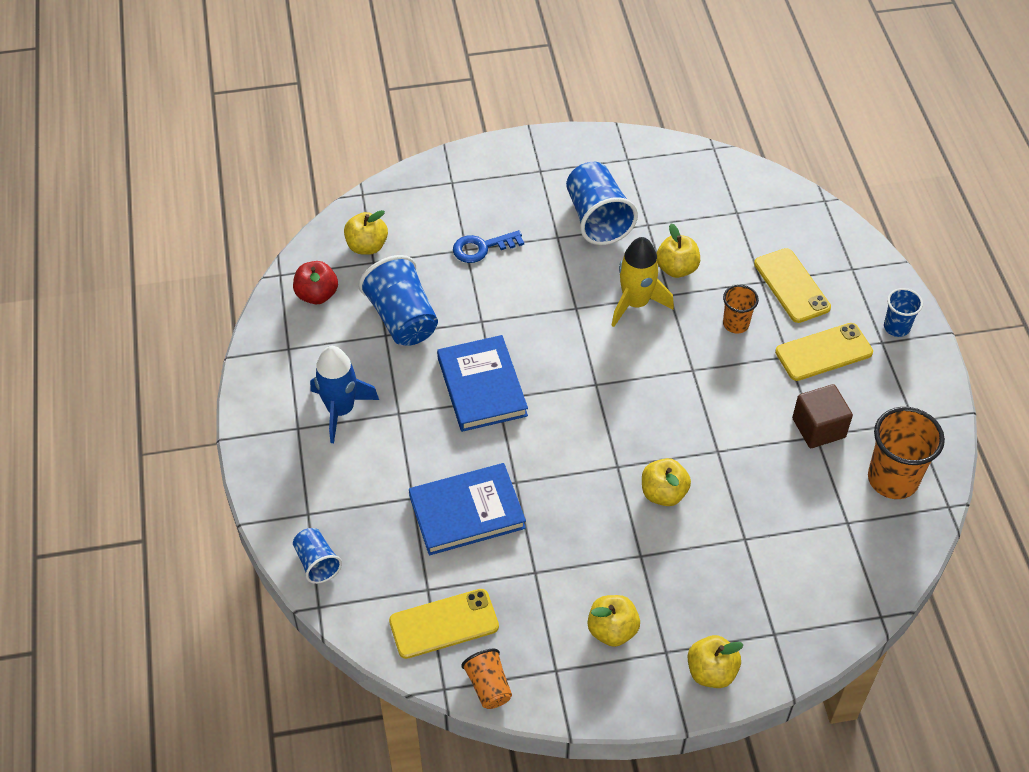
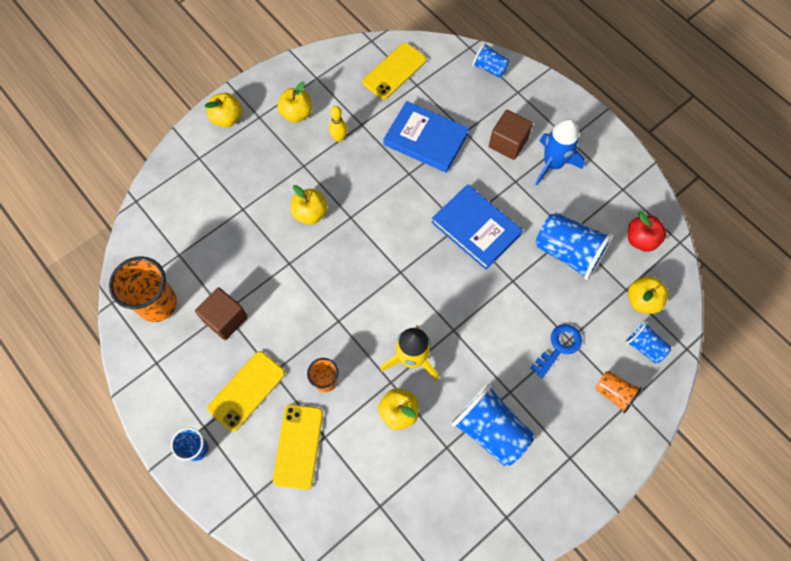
camera: 150 degrees right, 15 degrees up
(372, 458) = (508, 143): none -> brown cube
(400, 213) = (644, 346): none -> blue cup
(467, 512) = (426, 139): blue book -> blue book turned 75 degrees clockwise
(488, 686) = (348, 52): orange cup -> orange cup (614, 393)
(574, 568) = (339, 138): none -> yellow bowling pin
(791, 286) = (298, 446): yellow phone -> yellow phone turned 60 degrees clockwise

